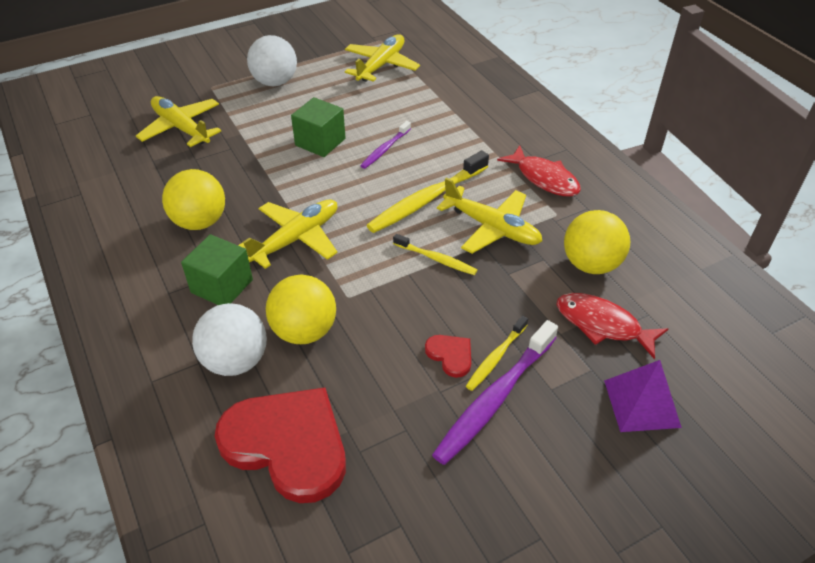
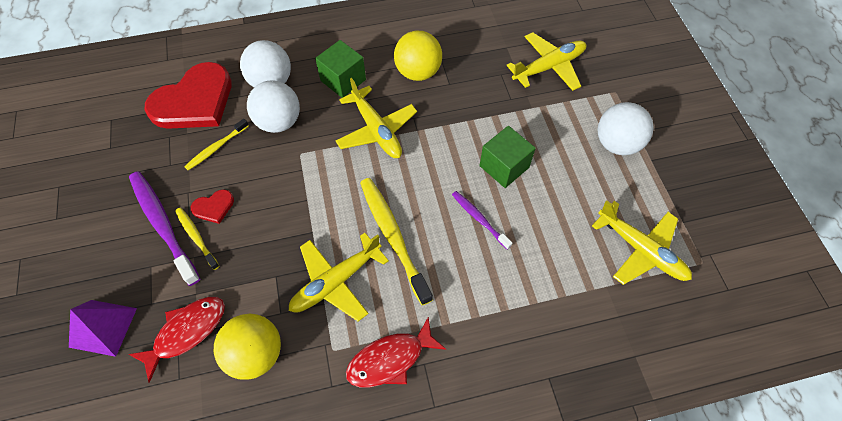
camera: 105 degrees right, 15 degrees up
(304, 331) = (279, 122): yellow ball -> white ball
(436, 259) = (315, 224): yellow toothbrush -> yellow toothbrush (216, 148)

